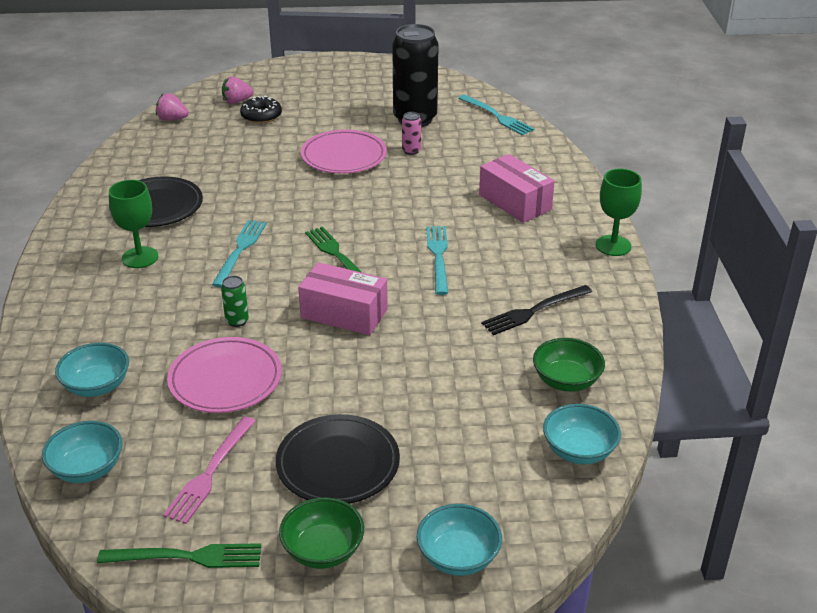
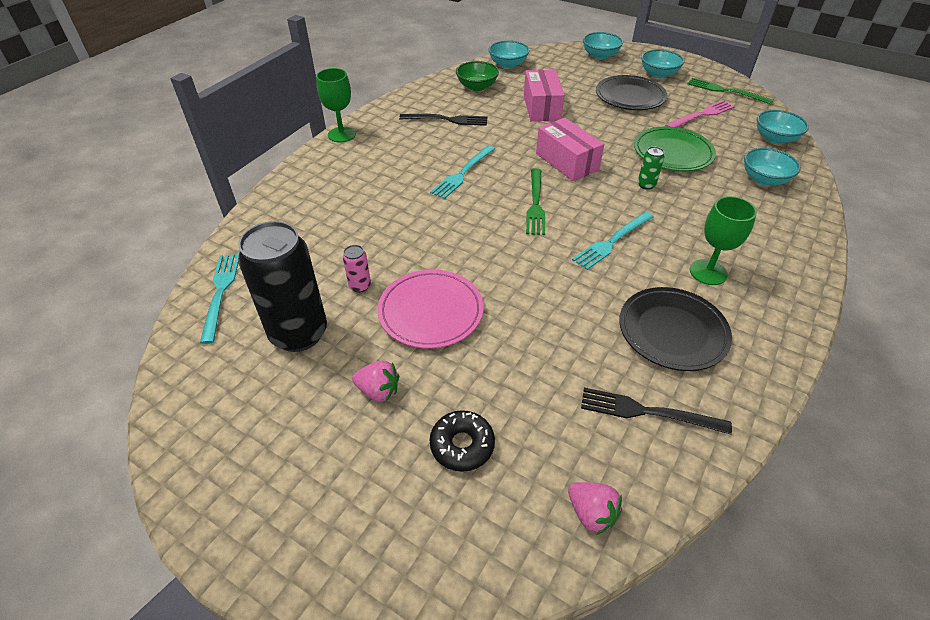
camera: 145 degrees left, 10 degrees up
(158, 162) = (647, 412): none -> black fork
(225, 379) = (672, 153): pink plate -> green plate
(237, 101) = (471, 508): pink strawberry -> pink strawberry (378, 391)
(323, 550) = (658, 74): green bowl -> turquoise bowl
(515, 202) = (352, 191): pink box -> pink box (541, 107)

